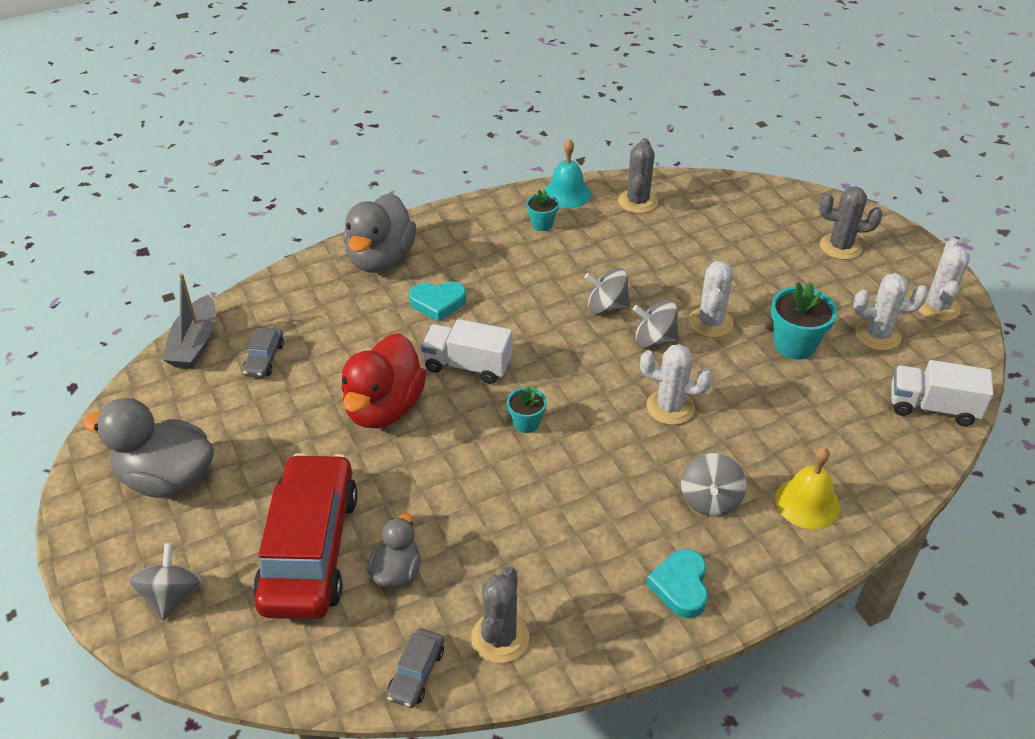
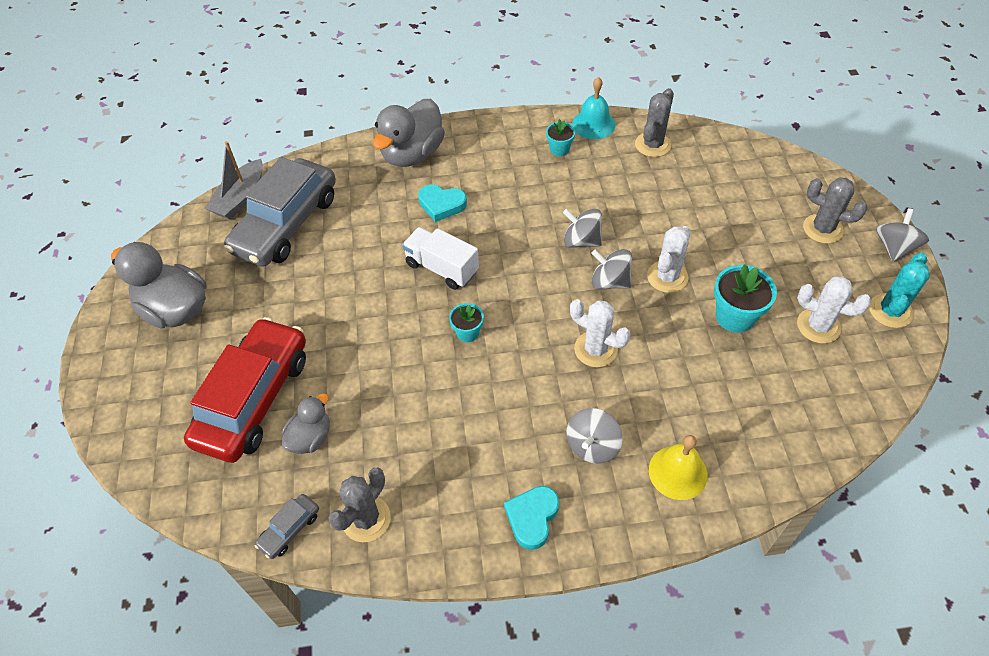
camera: 20 degrees right, 10 degrees up
(172, 596) = (140, 409): grey spinning top -> grey spinning top (894, 247)
(264, 359) = (286, 224): grey car -> grey car, size x2.47
(384, 408) = (360, 290): red duck -> none
(932, 407) = (838, 411): white truck -> none
(937, 307) = (890, 311): white cactus -> turquoise cactus

